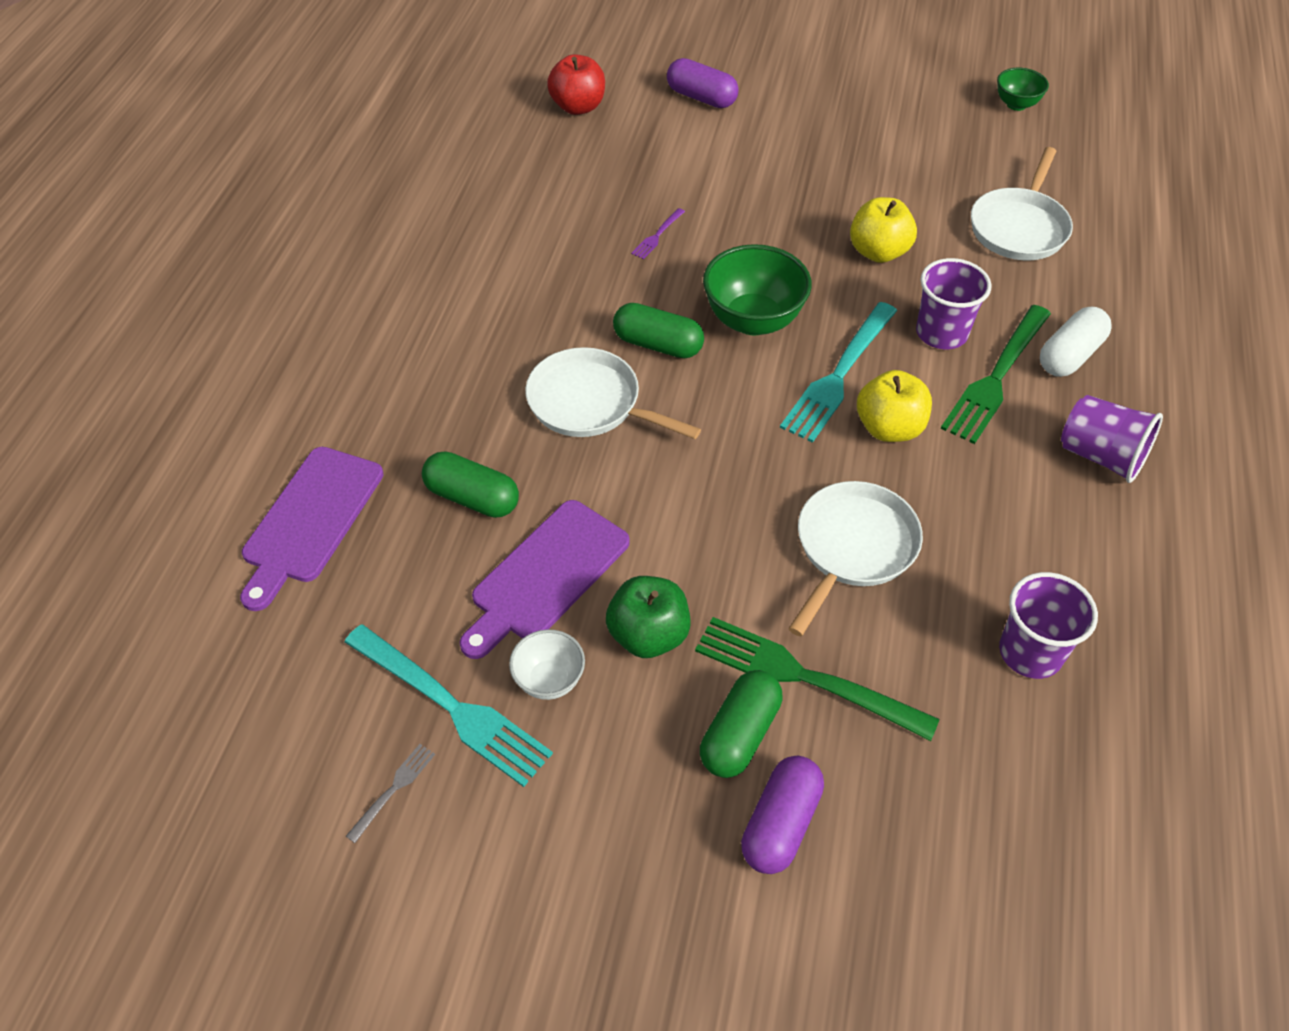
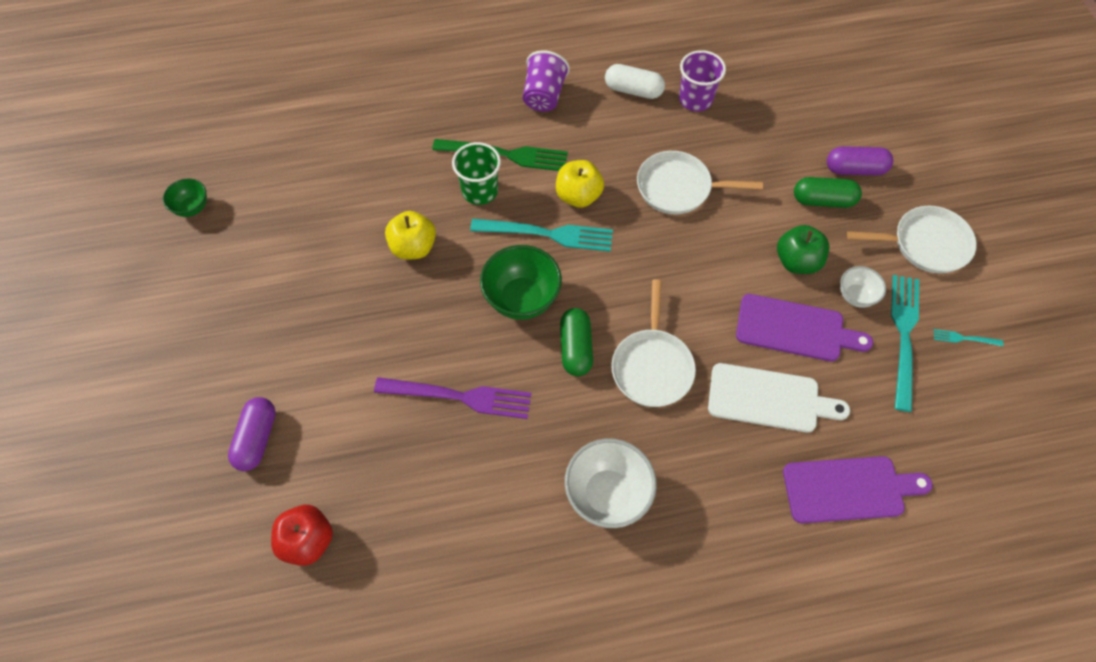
camera: 115 degrees left, 10 degrees up
(394, 789) = (964, 338): grey fork -> turquoise fork
(469, 309) = (607, 494): none -> white bowl
(472, 498) = (769, 398): green capsule -> white cutting board
(657, 236) = (460, 397): purple fork -> purple fork, size x2.25
(804, 677) = (773, 184): green fork -> none
(941, 333) = (480, 191): purple cup -> green cup
(1019, 227) = (349, 174): white pan -> white pan (925, 244)
(1069, 355) = (467, 124): white capsule -> white capsule (633, 90)

